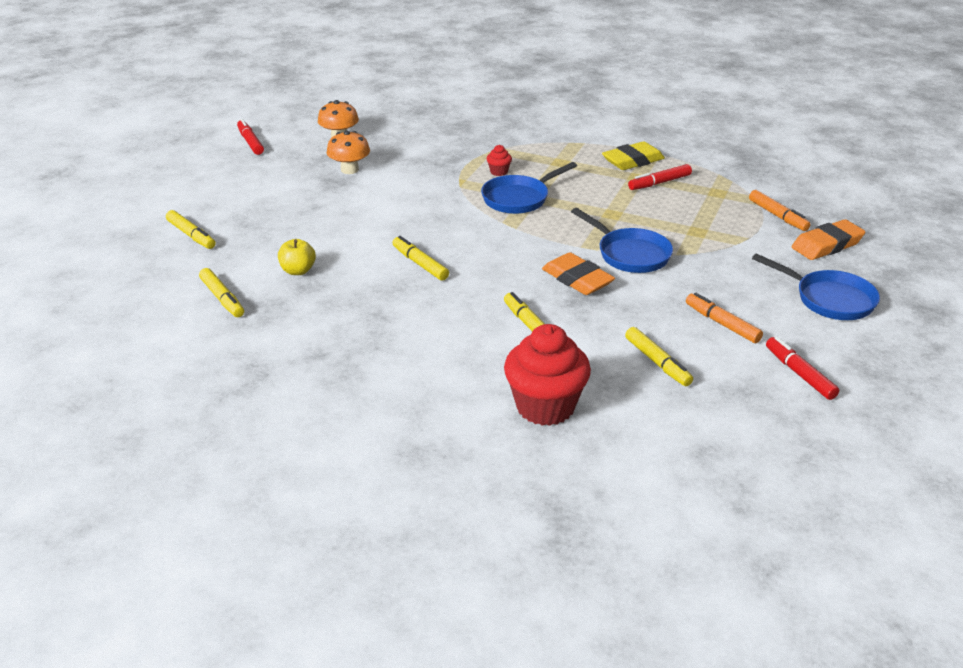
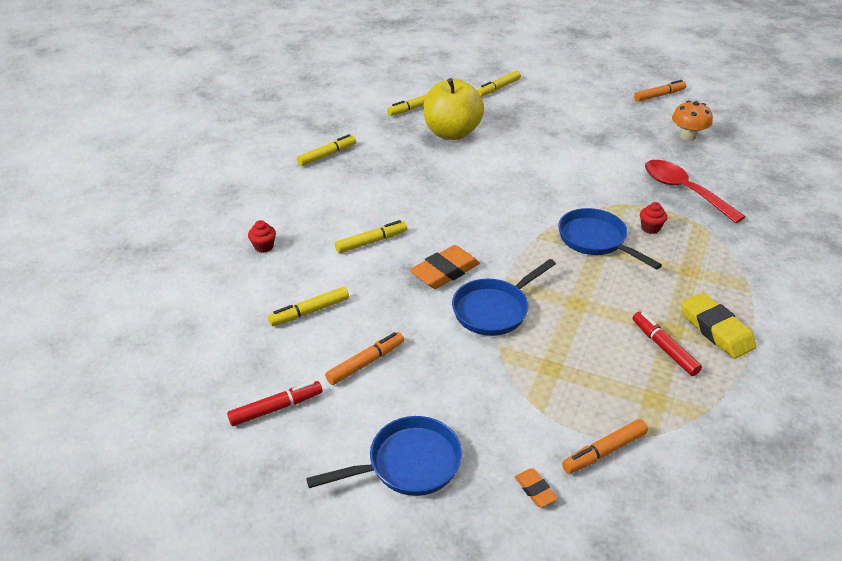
camera: 90 degrees right, 5 degrees up
(250, 142) = (659, 96): red marker -> orange marker
(298, 271) = (452, 133): yellow apple -> yellow apple, size x2.10
(349, 170) = (624, 145): orange mushroom -> none
(420, 264) = (466, 186): yellow marker -> yellow marker (327, 155)
(438, 151) = (683, 191): none -> red spoon
(545, 407) = (264, 246): red cupcake -> red cupcake, size x0.42
(827, 245) = (535, 490): orange eraser -> orange eraser, size x0.50
(829, 299) = (408, 464): blue pan -> blue pan turned 150 degrees counterclockwise

